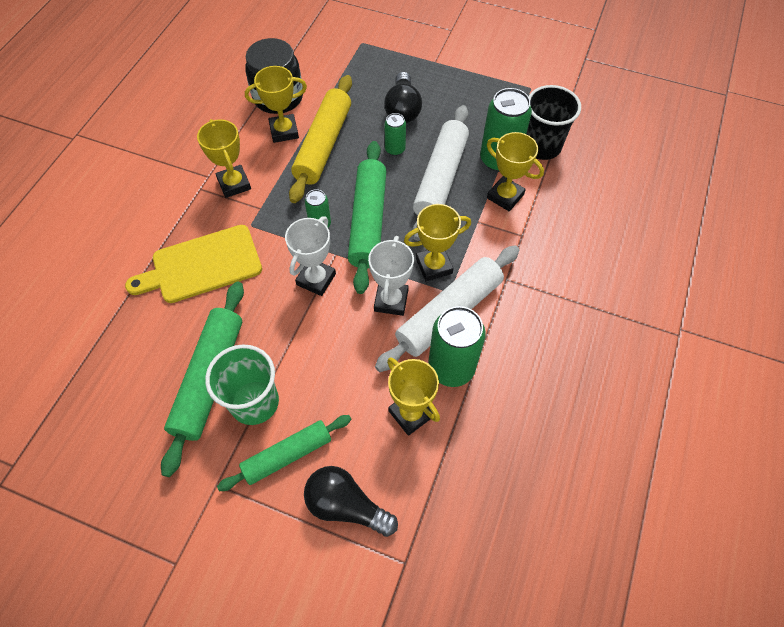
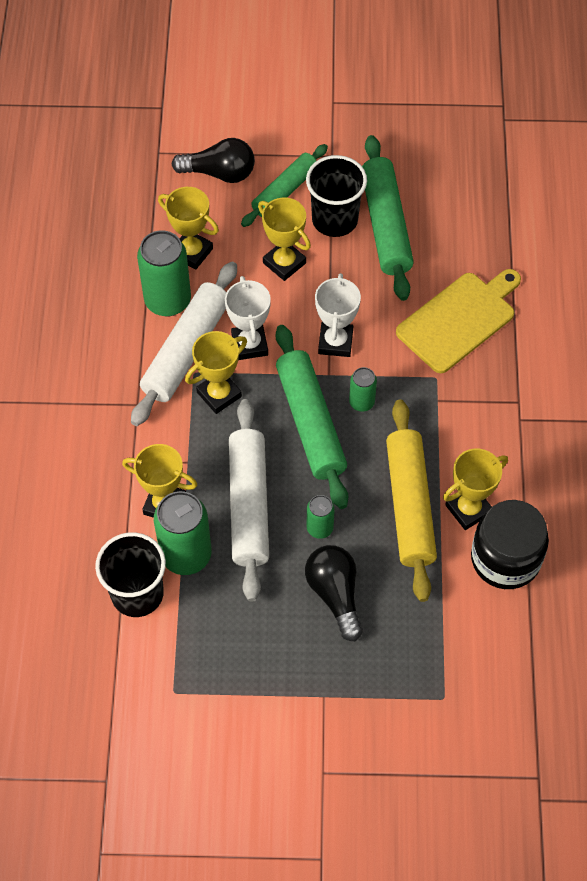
camera: 160 degrees right, 0 degrees up
(234, 184) = (484, 419): yellow trophy -> yellow trophy (284, 263)
(254, 402) = (334, 219): green cup -> black cup

